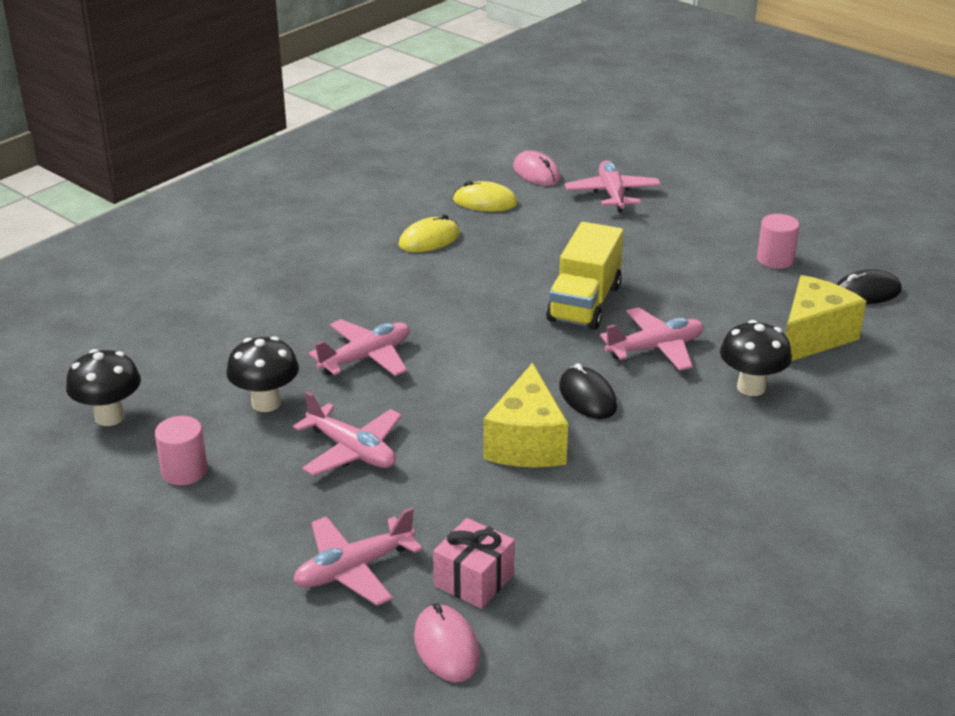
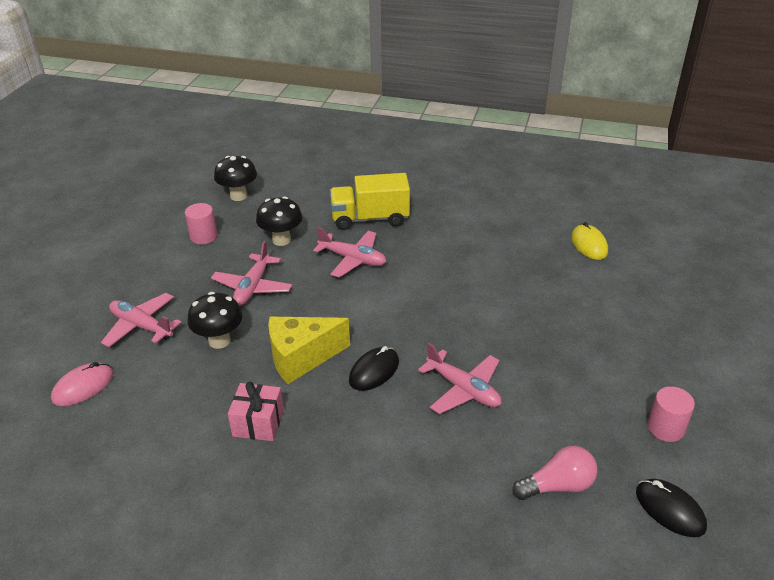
camera: 65 degrees right, 5 degrees up
(429, 239) = (513, 237): yellow mouse -> none
(474, 580) = (148, 379): pink gift -> pink gift (258, 423)
(536, 173) = (658, 254): pink mouse -> none
(584, 303) = (495, 334): yellow truck -> yellow truck (370, 219)
(612, 194) = (670, 301): pink plane -> none
(751, 387) = (448, 461): black mushroom -> black mushroom (219, 341)
(813, 337) = (557, 486): yellow cheese -> pink light bulb

